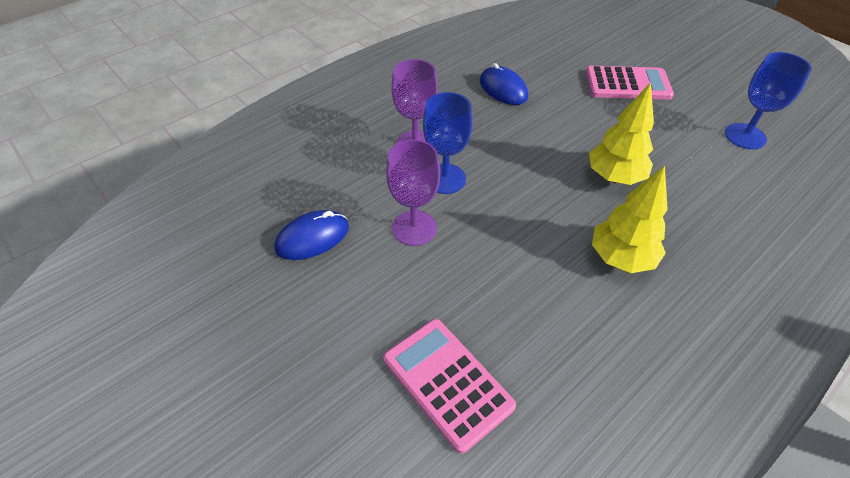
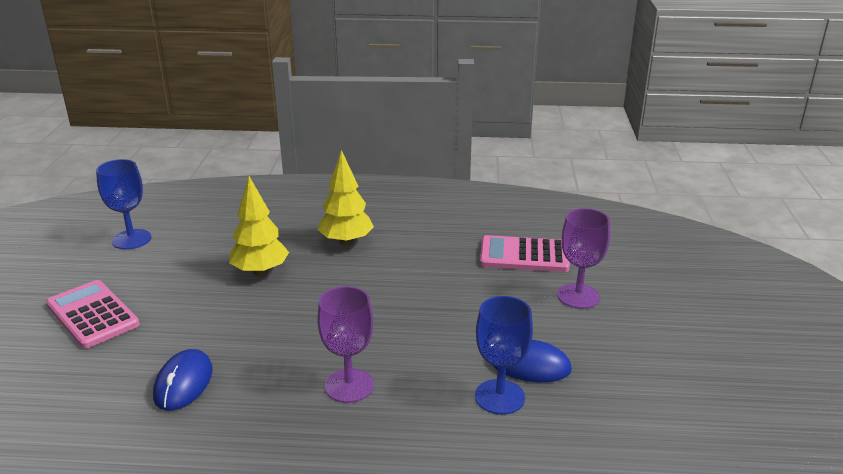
camera: 135 degrees left, 20 degrees down
(414, 228) = (444, 326): purple goblet -> purple goblet (578, 296)
(445, 179) = (372, 342): blue goblet -> blue goblet (499, 397)
(447, 382) = (524, 255): pink calculator -> pink calculator turned 90 degrees clockwise

